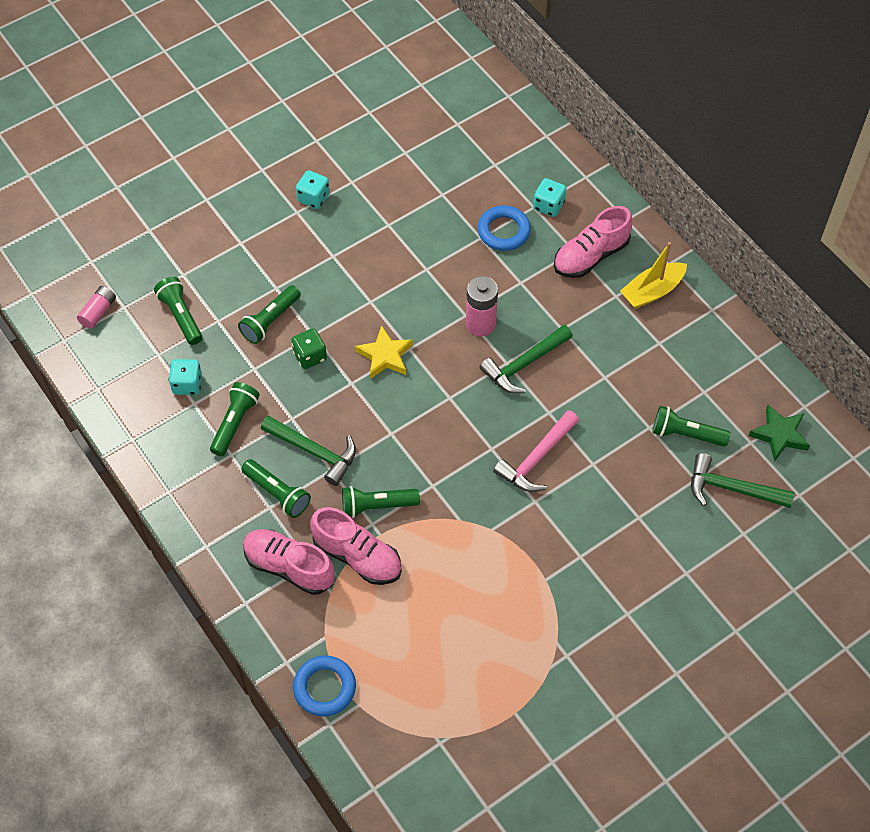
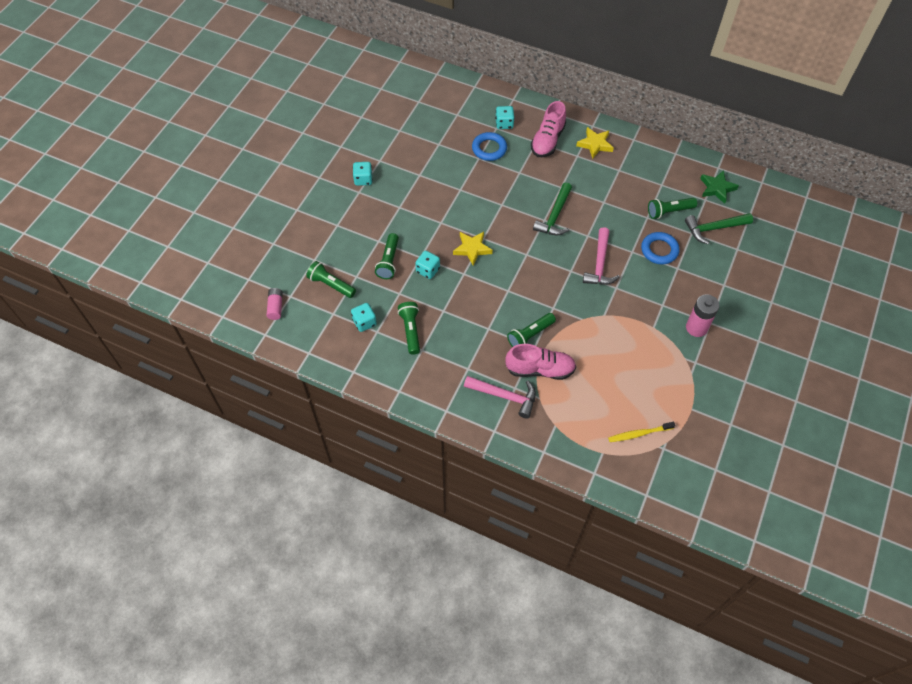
camera: 30 degrees left, 0 degrees up
(277, 493) = (466, 358): green flashlight -> none
(289, 567) = (505, 396): pink shoe -> pink hammer
(310, 356) = (428, 270): green dice -> turquoise dice
(314, 452) = (471, 323): green hammer -> none
(324, 688) = (576, 454): blue ring -> blue ring (659, 250)
(422, 707) = (639, 434): none -> yellow toothbrush
(480, 324) = (514, 205): pink battery -> pink battery (696, 328)
(652, 291) = (595, 144): yellow boat -> yellow star

